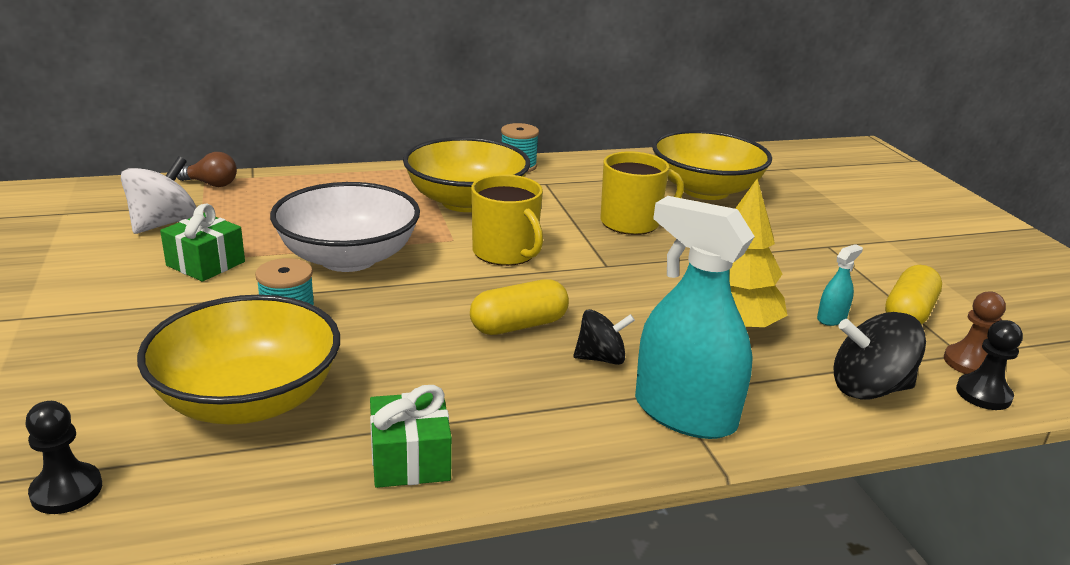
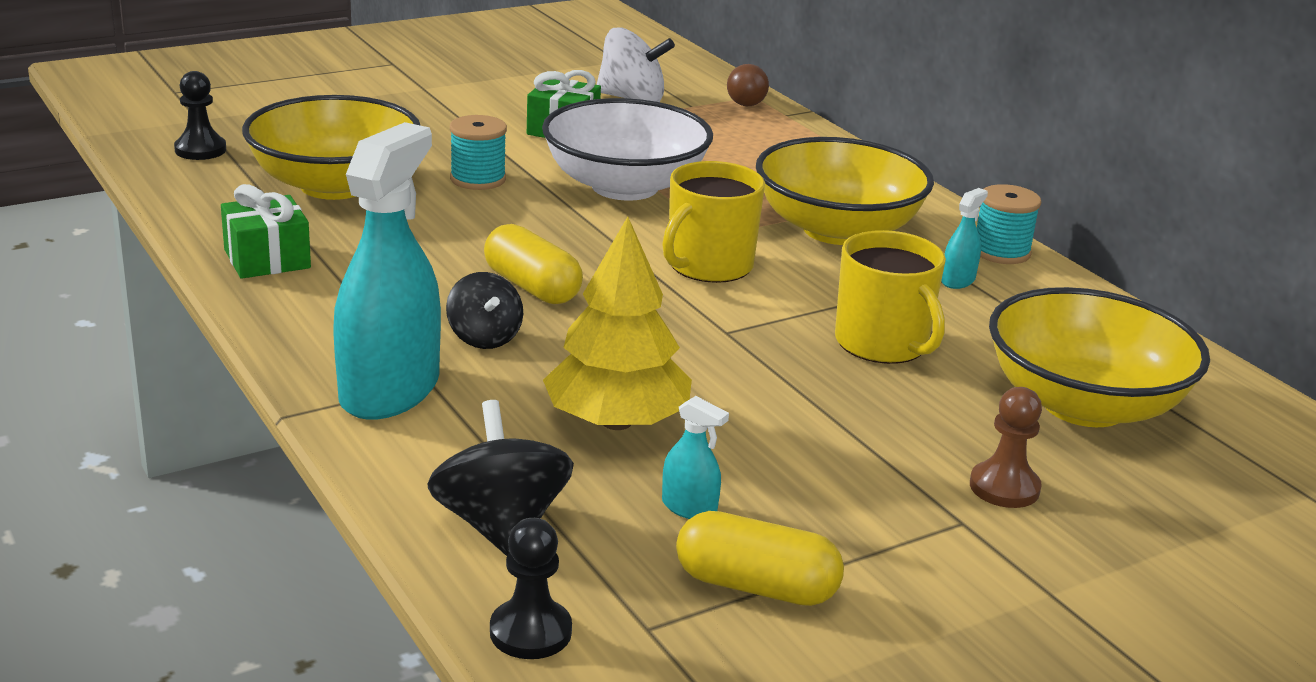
camera: 75 degrees right, 0 degrees up
(553, 185) = (958, 280): none -> turquoise spray bottle
(969, 362) = (622, 631): brown pawn -> brown pawn (1004, 487)

